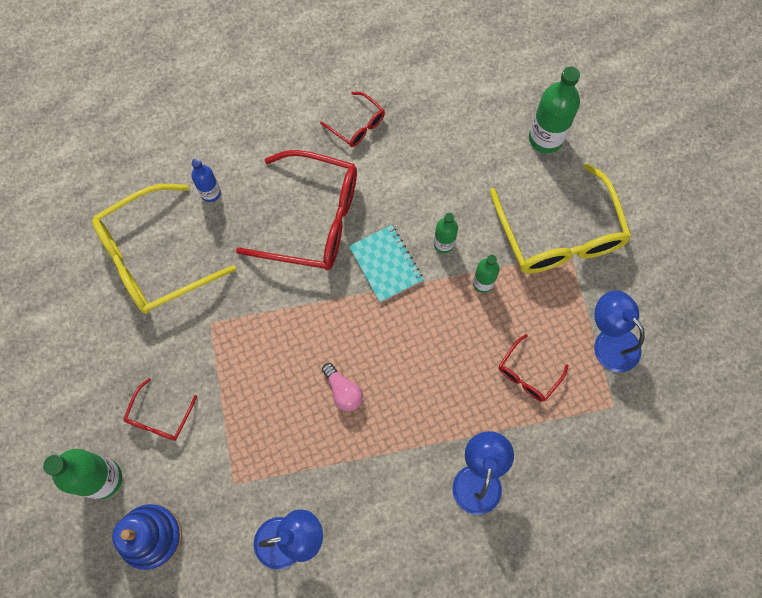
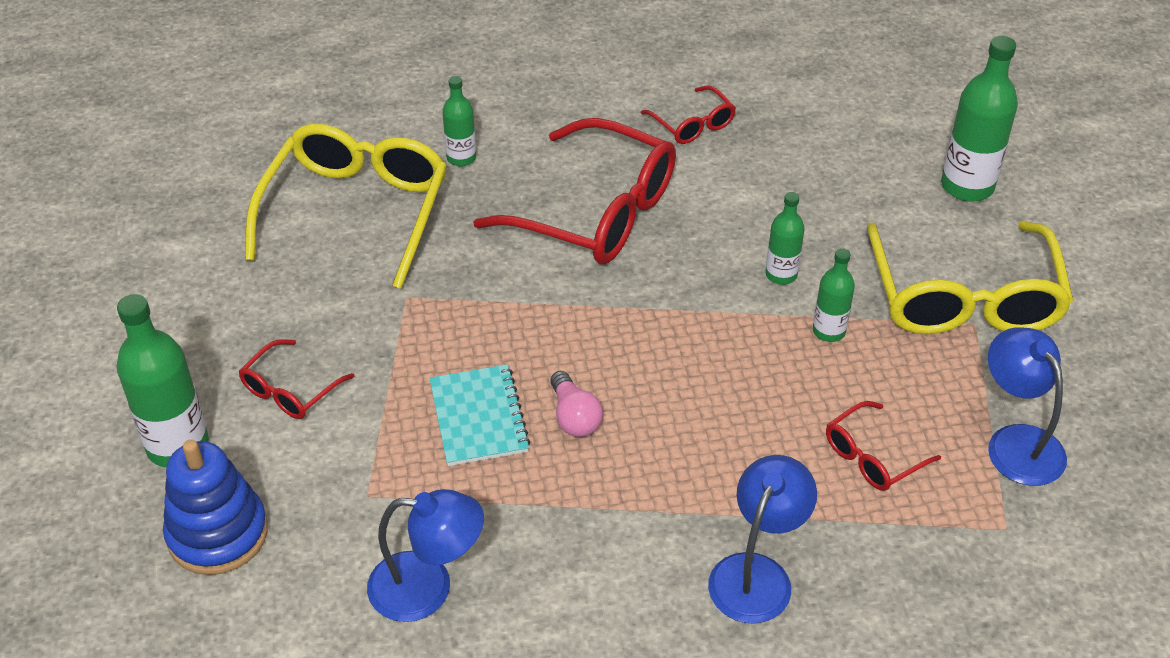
camera: 15 degrees right, 25 degrees down
(154, 258) = (356, 212): yellow glasses -> yellow glasses turned 120 degrees clockwise
(210, 193) = (461, 158): blue bottle -> green bottle
(385, 264) = (686, 281): turquoise notebook -> turquoise notebook (478, 417)

